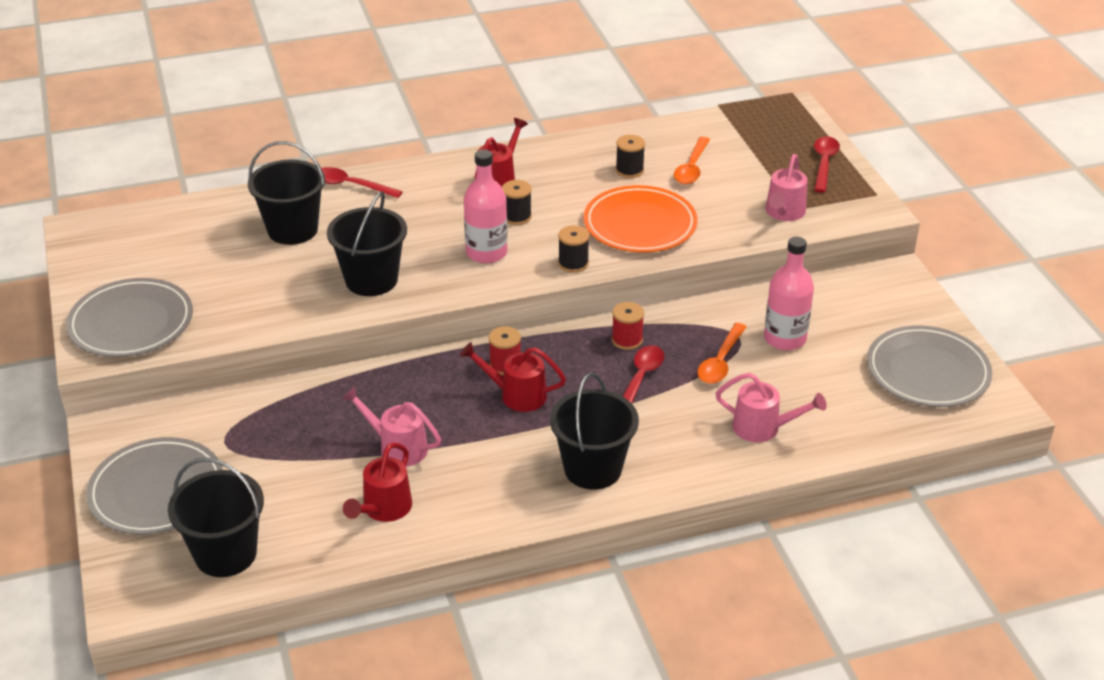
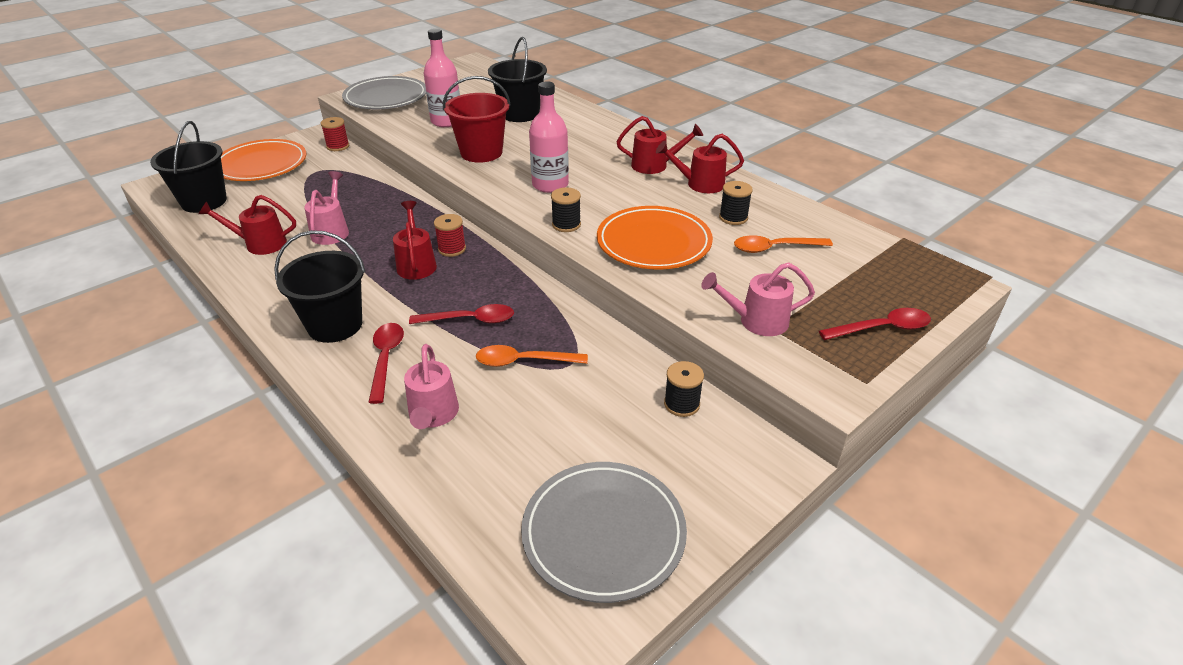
camera: 65 degrees right, 0 degrees up
(157, 491) = (261, 165): grey plate -> orange plate
(351, 185) = (590, 118): red spoon -> red spoon (386, 359)
(371, 280) = (481, 153): black bucket -> red bucket
(516, 216) = (610, 185): black spool -> black spool (681, 404)
(556, 167) = (699, 184): none -> red watering can
(627, 340) = (522, 299): red spool -> red spool (338, 146)
(785, 338) = (589, 396): pink bottle -> pink bottle (446, 121)

